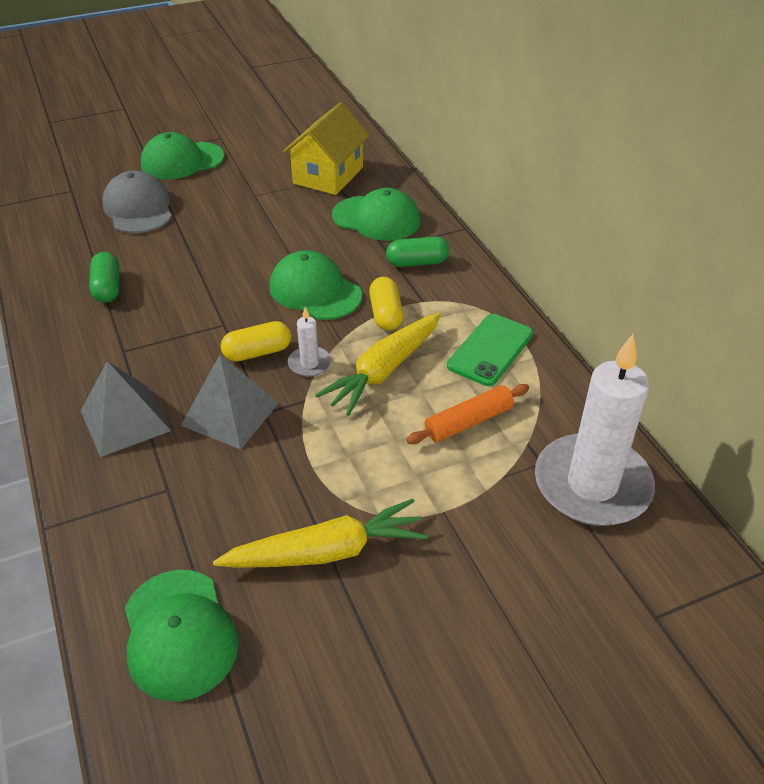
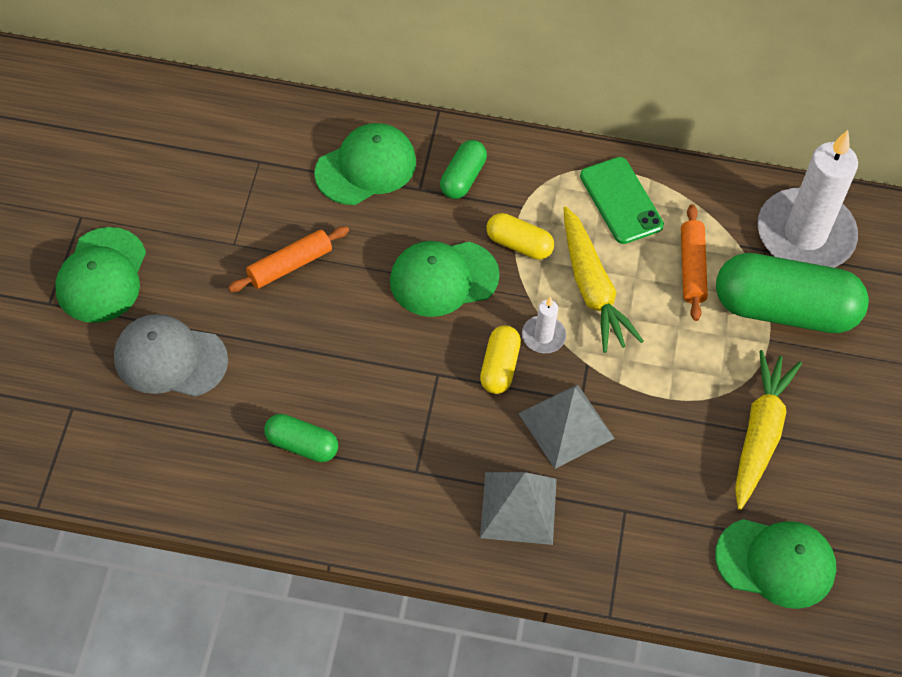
camera: 60 degrees left, 15 degrees up
(259, 222) = (290, 265): none -> orange rolling pin
(328, 175) = (251, 162): yellow house -> none
(488, 507) = (784, 310): none -> green capsule

